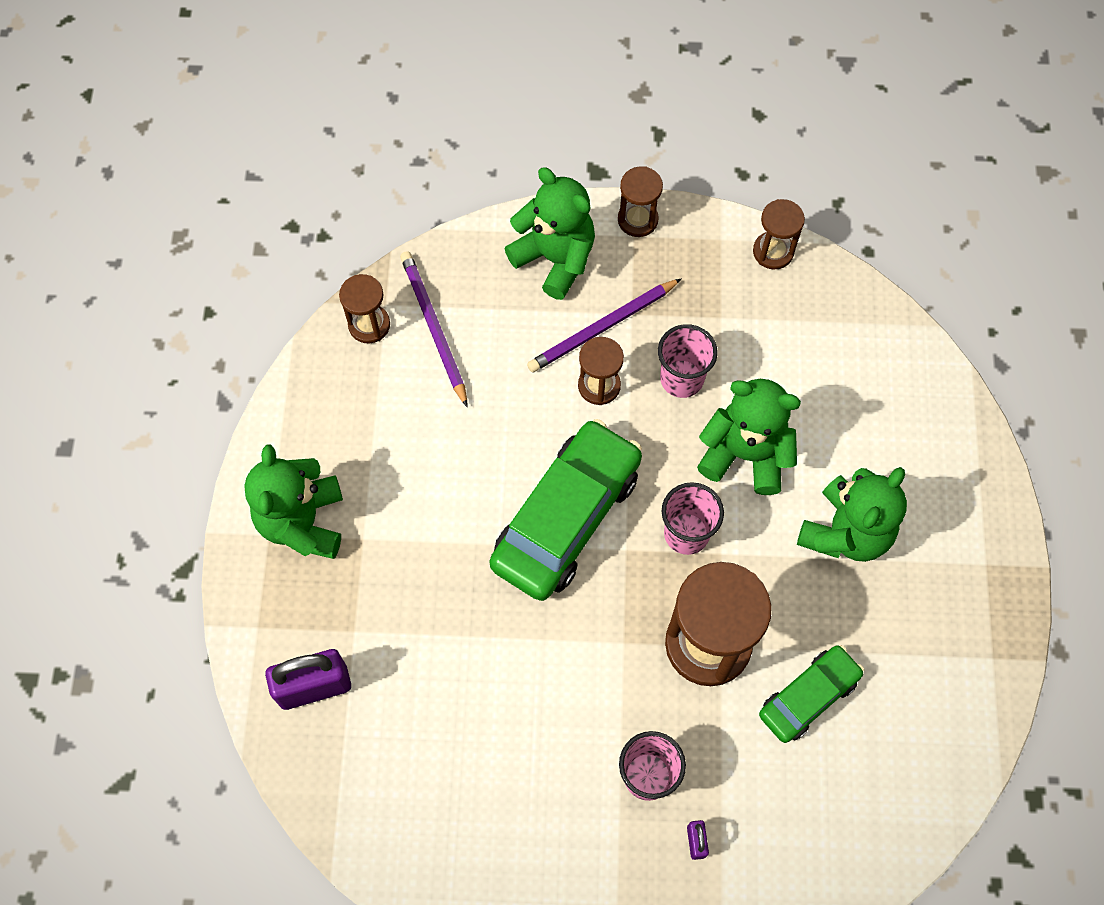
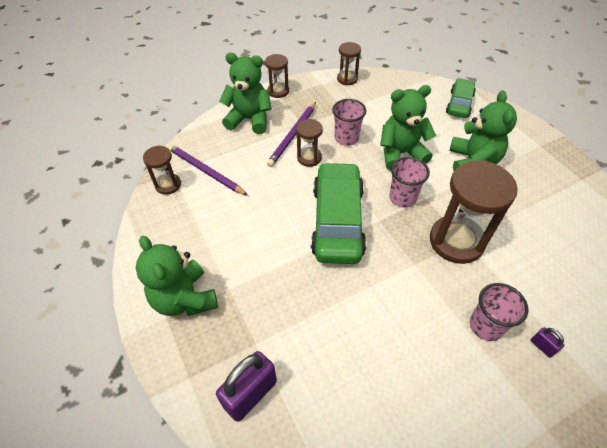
camera: 30 degrees left, 15 degrees down
(808, 697) = (524, 239): green car -> green car (459, 104)

